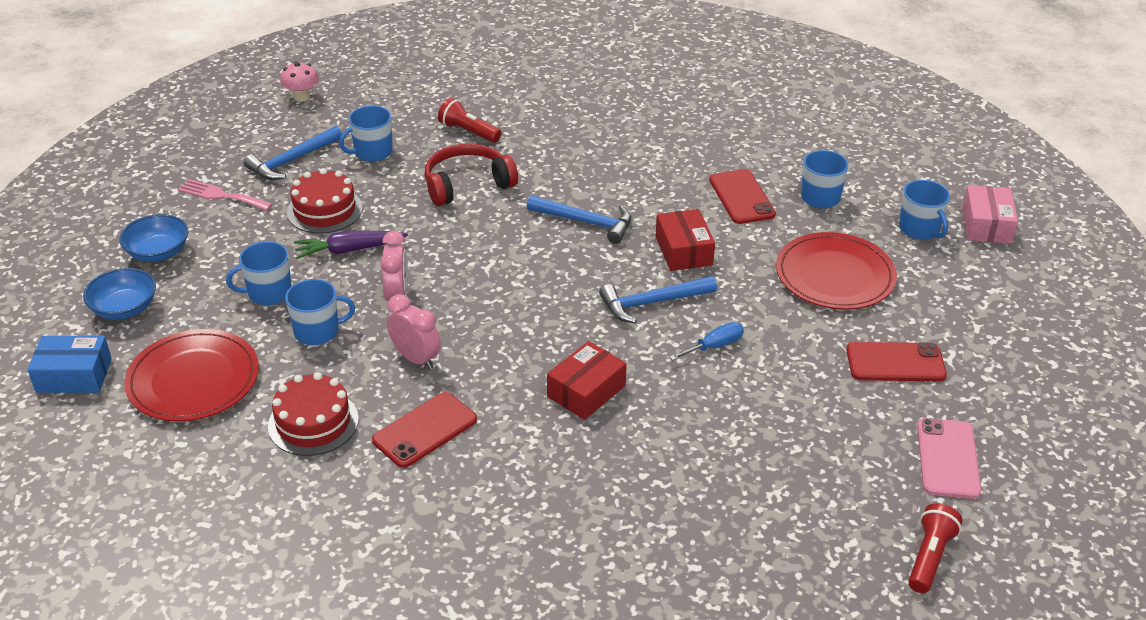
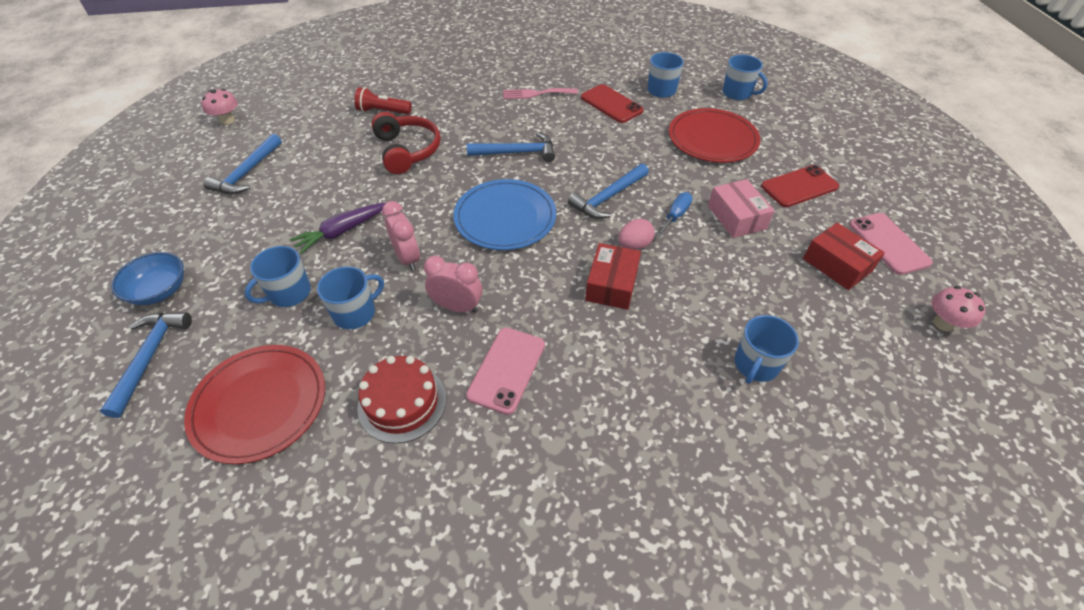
camera: 25 degrees left, 10 degrees up
(74, 375) = (125, 449): blue box -> none
(124, 308) = (150, 357): blue bowl -> blue hammer
(222, 195) = (197, 220): pink fork -> pink fork (537, 93)
(324, 210) = (300, 205): red cake -> none
(372, 152) = (313, 147): blue mug -> blue mug (756, 365)
(425, 430) = (507, 370): red phone -> pink phone
(467, 184) = (407, 150): red headphones -> red headphones turned 120 degrees clockwise
(523, 288) = (505, 217): none -> blue plate
(641, 361) = (634, 245): none -> pink egg
(683, 250) = (601, 152): red box -> red box (837, 265)
(929, 557) = (943, 323): red flashlight -> pink mushroom
(986, 225) = (773, 79): pink box -> pink box (736, 217)

